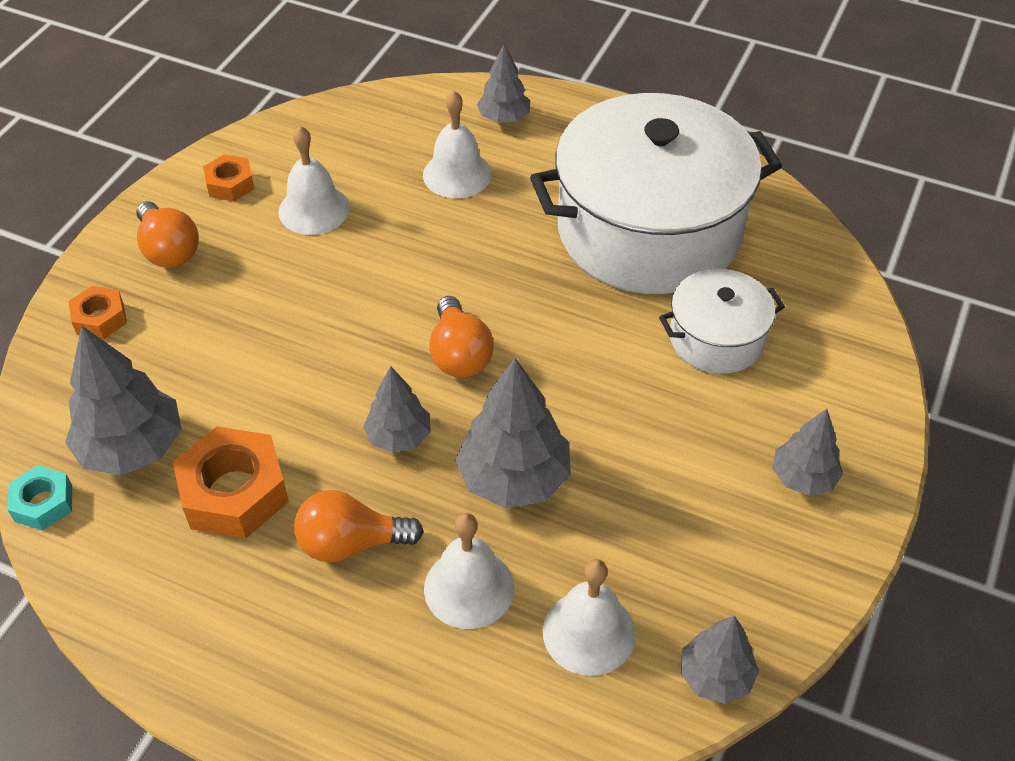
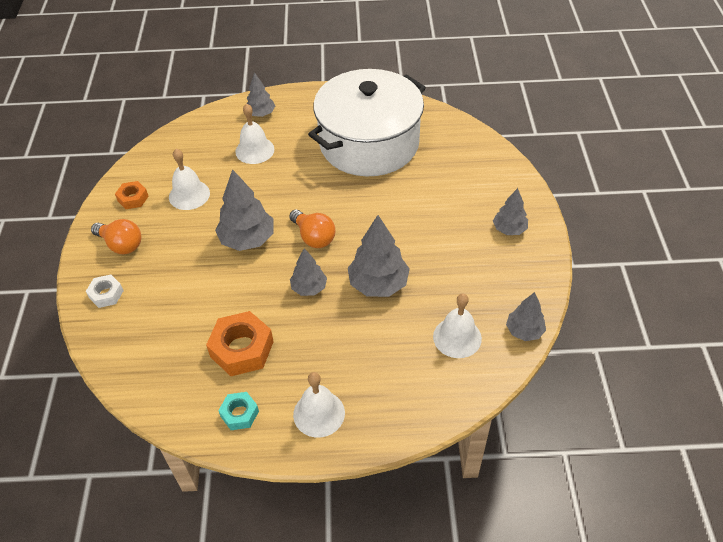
camera: 25 degrees left, 0 degrees up
(43, 503) = (140, 398): turquoise nut -> turquoise nut (239, 414)
(100, 318) = (106, 294): orange nut -> white nut
(132, 448) = (171, 351): grey tree -> grey tree (247, 239)
(351, 543) = (318, 347): orange light bulb -> none
(469, 588) = (389, 342): white bell -> white bell (319, 413)
(716, 338) = (432, 182): white pot -> none

